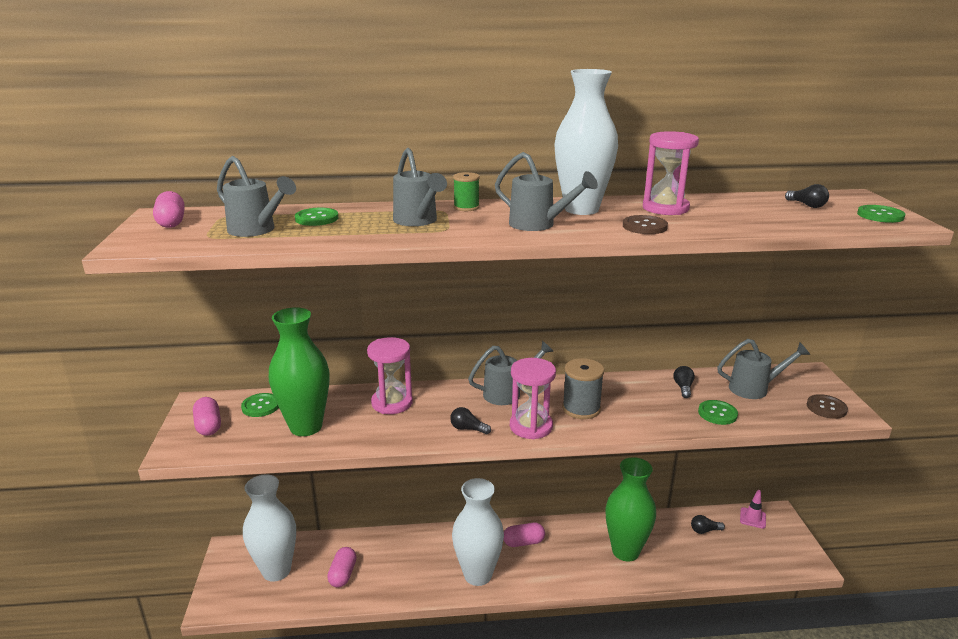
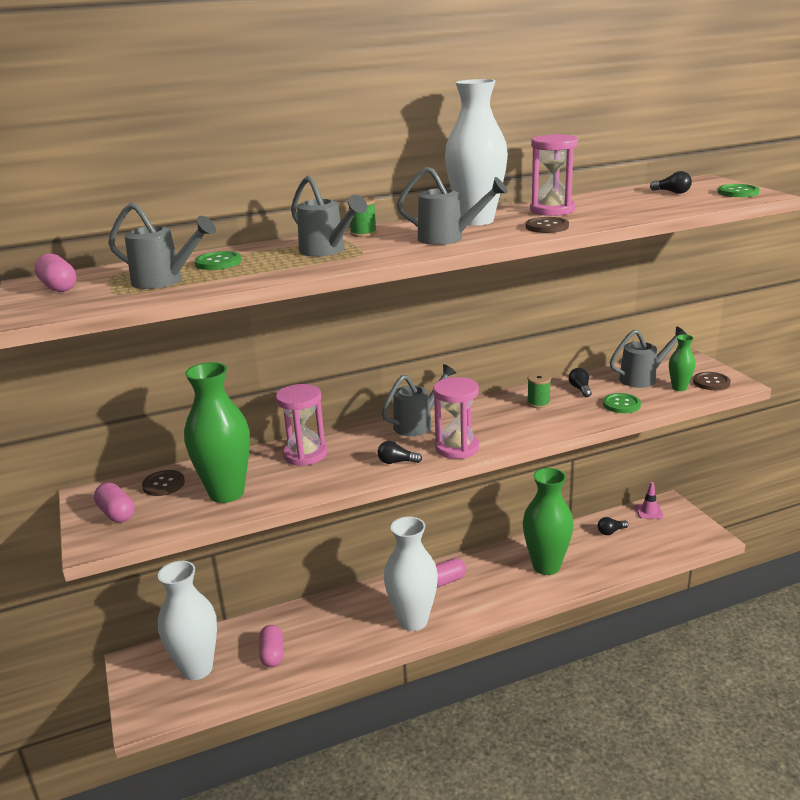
camera: 15 degrees left, 0 degrees up
(260, 406) = (163, 484): green button -> brown button
(581, 409) = (496, 424): grey spool -> none
(633, 394) = (538, 403): none -> green spool
(788, 407) = (679, 388): none -> green vase

